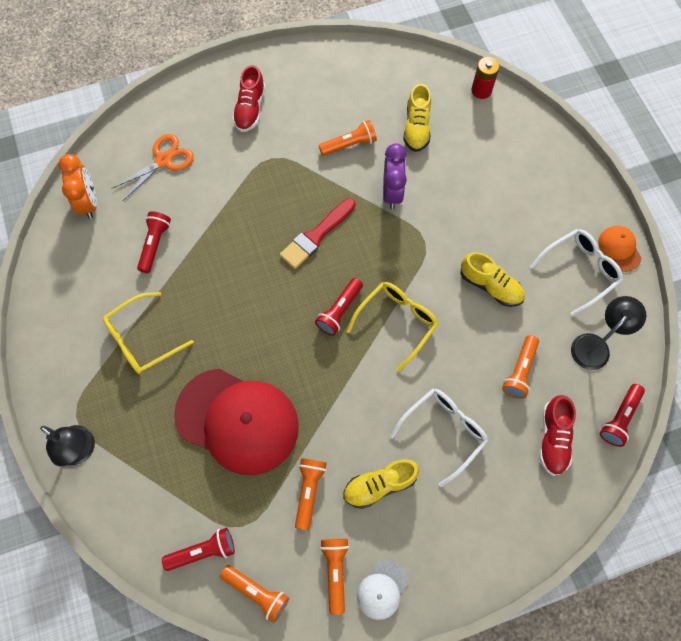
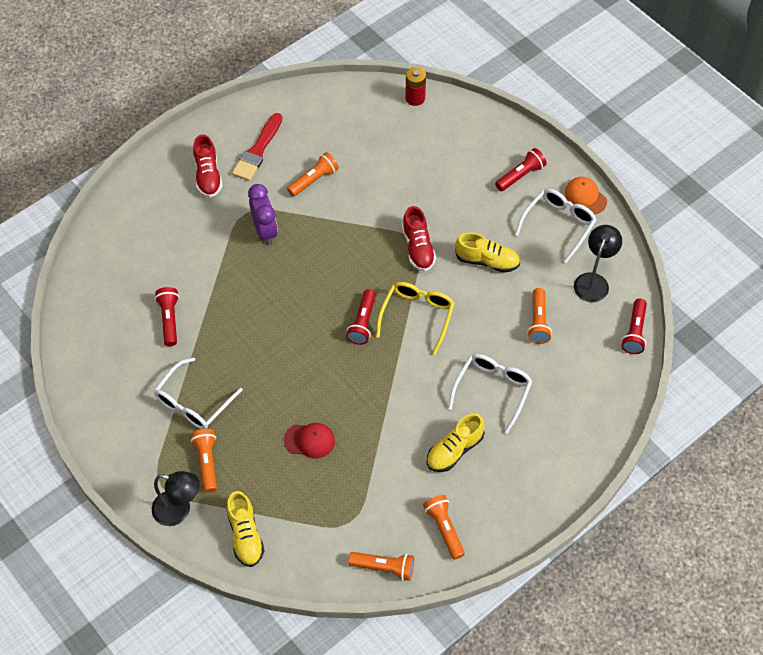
camera: 20 degrees left, 10 degrees down
(89, 203) = (90, 303): orange clock -> none
(142, 339) = (193, 402): yellow glasses -> white glasses
(164, 160) = (145, 245): orange scissors -> none
(203, 551) = (324, 552): red flashlight -> red flashlight (520, 175)
(237, 421) = (309, 440): red cap -> red cap, size x0.43
(309, 491) = (396, 475): orange flashlight -> orange flashlight (207, 462)
(316, 236) = (316, 266): red brush -> red brush (257, 151)
(382, 589) = (489, 529): white cap -> none
(392, 193) = (369, 210): purple clock -> purple clock (265, 231)
(416, 128) = (369, 147): yellow shoe -> yellow shoe (245, 535)
(553, 438) = (586, 366): red shoe -> red shoe (418, 248)

